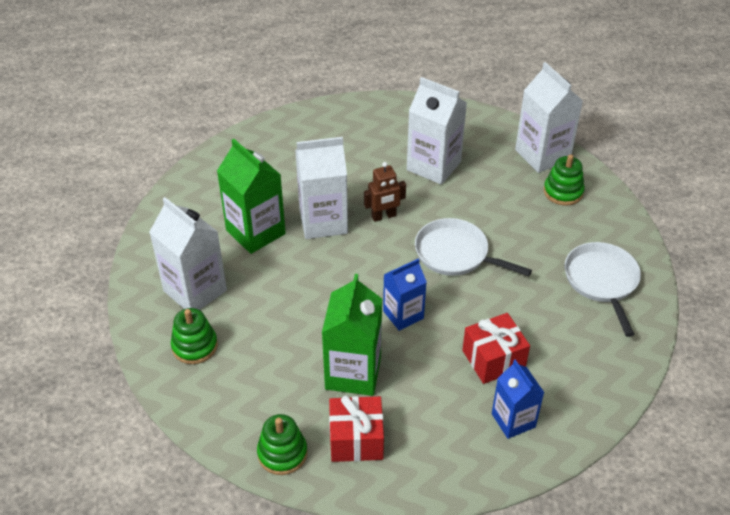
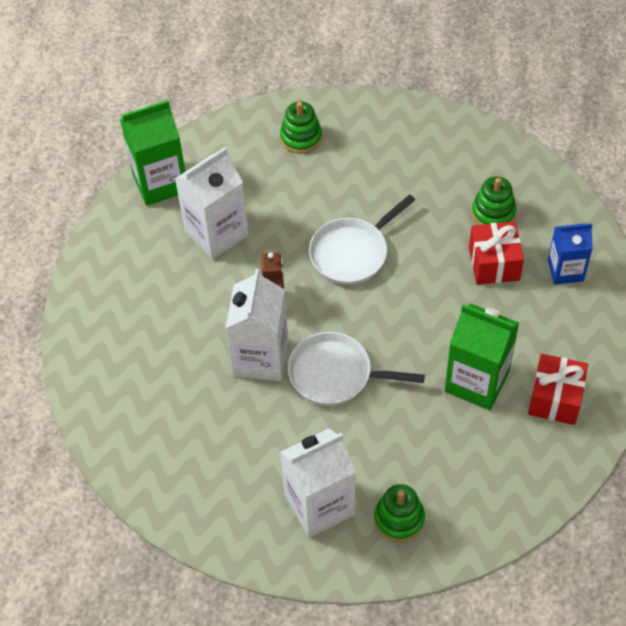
camera: 70 degrees left, 10 degrees up
(255, 232) = (251, 427): green carton -> green carton (160, 182)
(282, 453) = (555, 464): green stacking toy -> green stacking toy (493, 213)
(403, 315) = (417, 320): blue carton -> none
(542, 155) = (240, 135): white carton -> none
(602, 281) = (428, 150): white pan -> white pan (335, 374)

